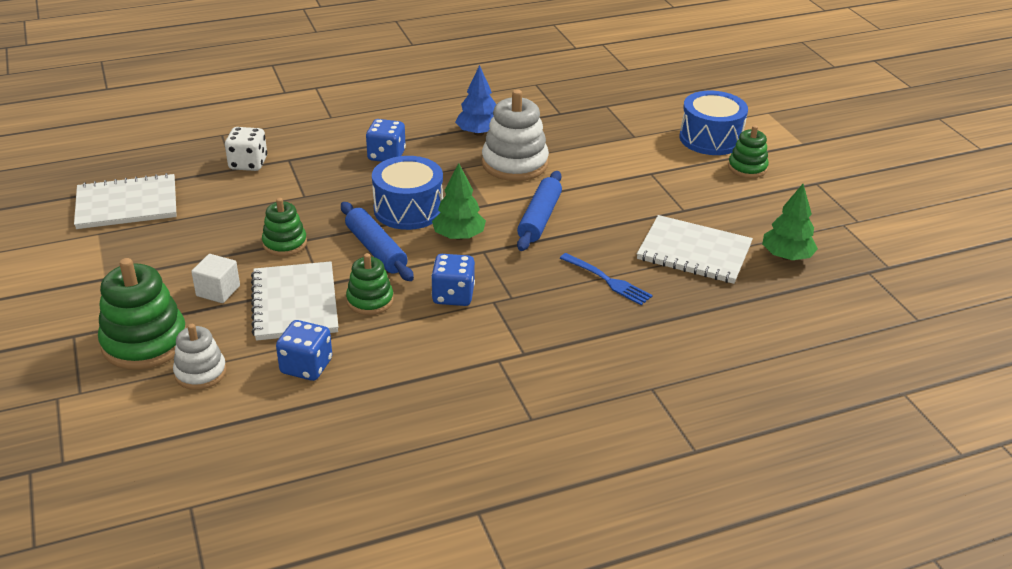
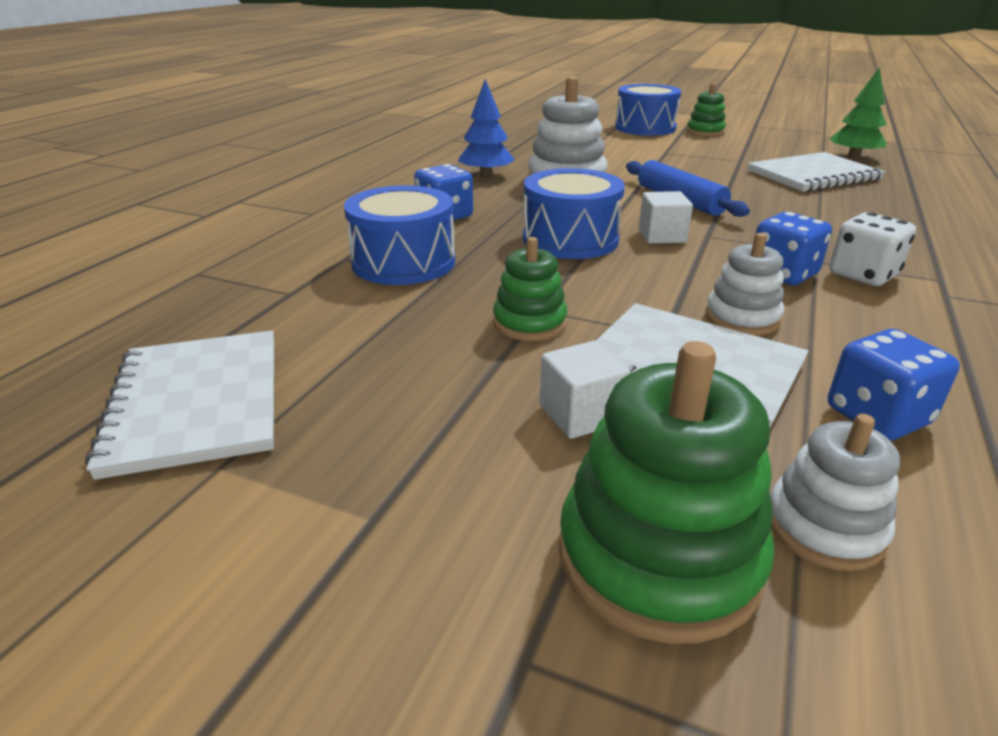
camera: 45 degrees left, 5 degrees down
(127, 204) = (197, 402): white notebook -> white notebook turned 45 degrees counterclockwise
(248, 163) = (300, 281): white dice -> white dice (862, 274)
(306, 177) = (403, 262): none -> blue drum
(370, 300) = (742, 318): green stacking toy -> white stacking toy
(376, 249) = (628, 279): blue rolling pin -> none
(459, 236) = (662, 236): green tree -> white cube
(607, 280) = (827, 210): blue fork -> none

